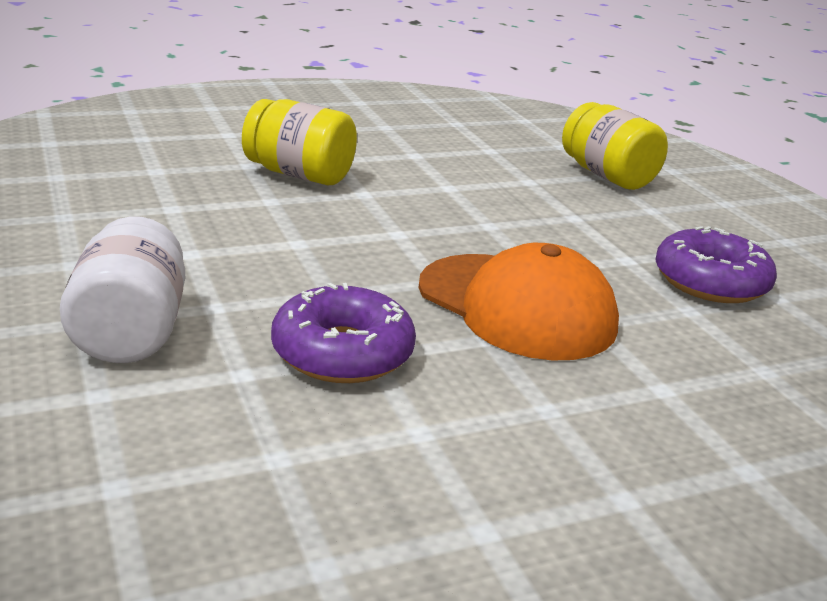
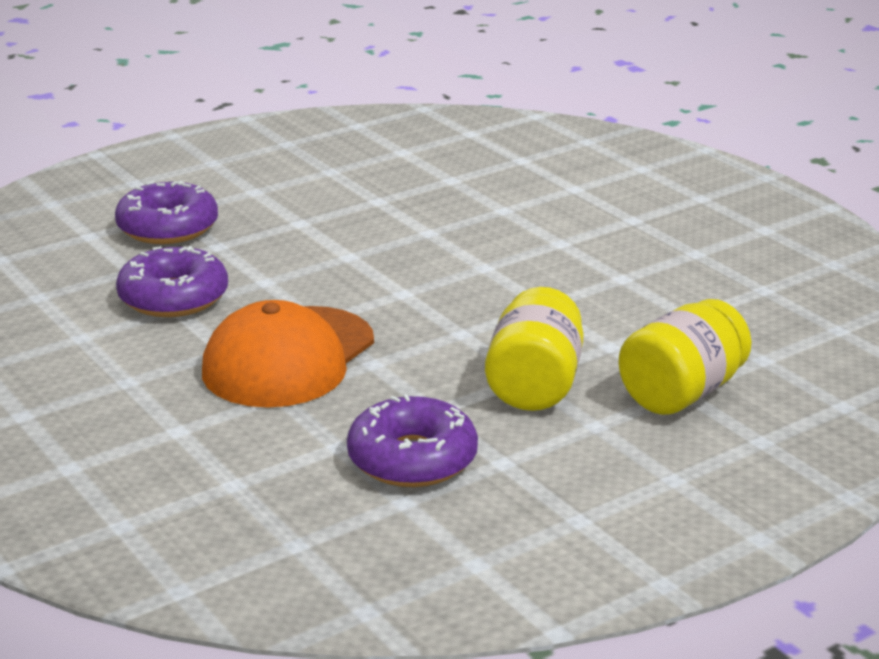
camera: 80 degrees right, 0 degrees up
(130, 332) = (168, 228): white jar -> purple donut
(299, 175) = (500, 233): yellow jar -> yellow jar (534, 385)

